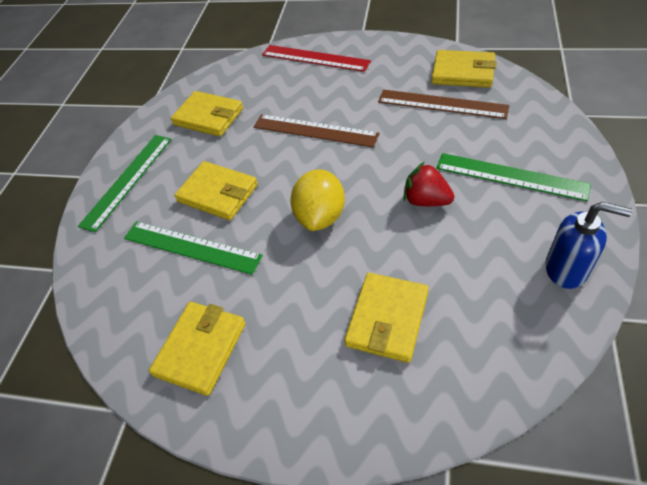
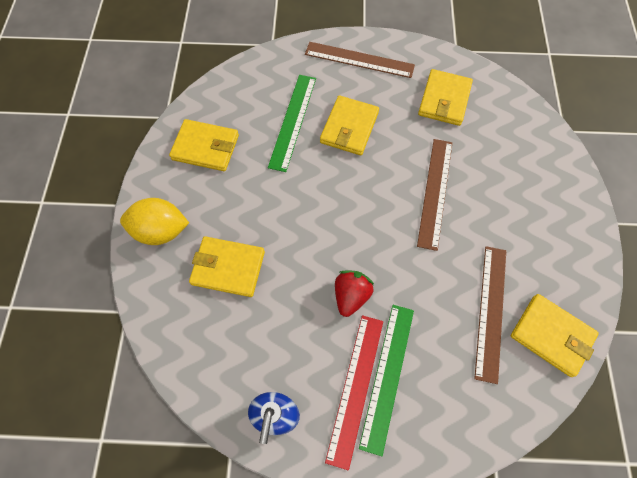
camera: 75 degrees right, 15 degrees up
(127, 180) = (359, 60): green ruler -> brown ruler
(315, 58) = (551, 178): red ruler -> red ruler (355, 388)
(320, 216) = (328, 209): yellow lemon -> yellow lemon (161, 231)
(463, 72) = (551, 335): yellow wallet -> yellow wallet turned 60 degrees counterclockwise

